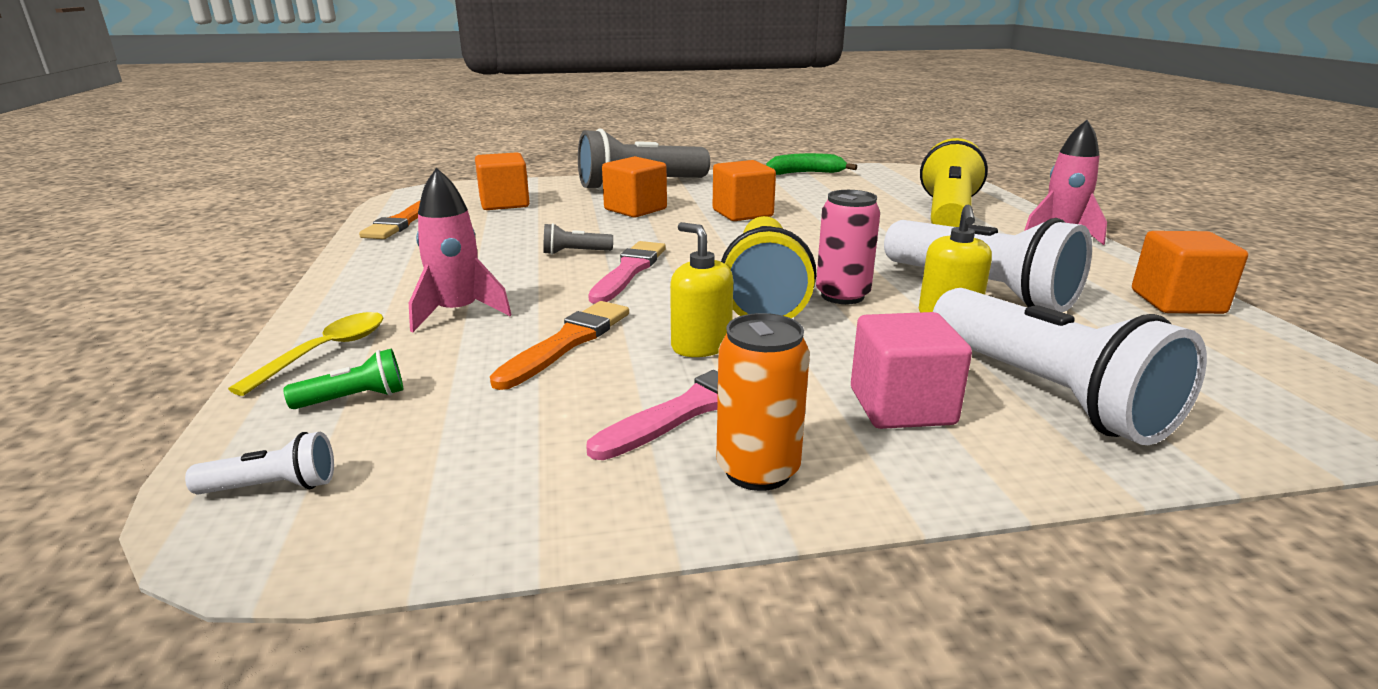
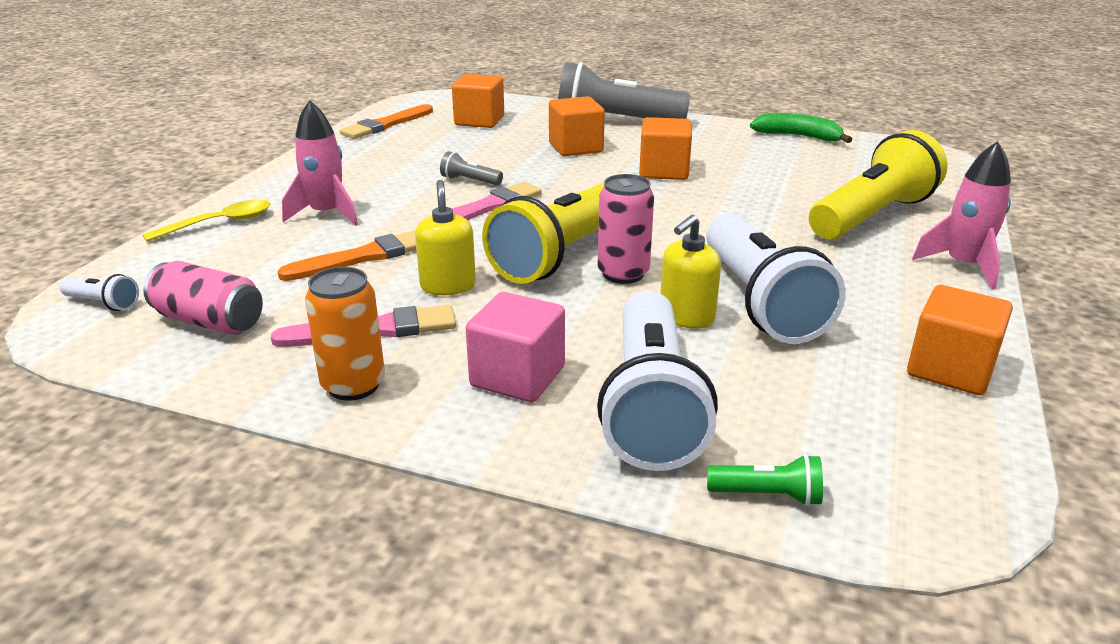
camera: 30 degrees right, 5 degrees up
(354, 399) = (198, 261): green flashlight -> green flashlight (767, 495)
(471, 460) = (209, 321): none -> pink can

